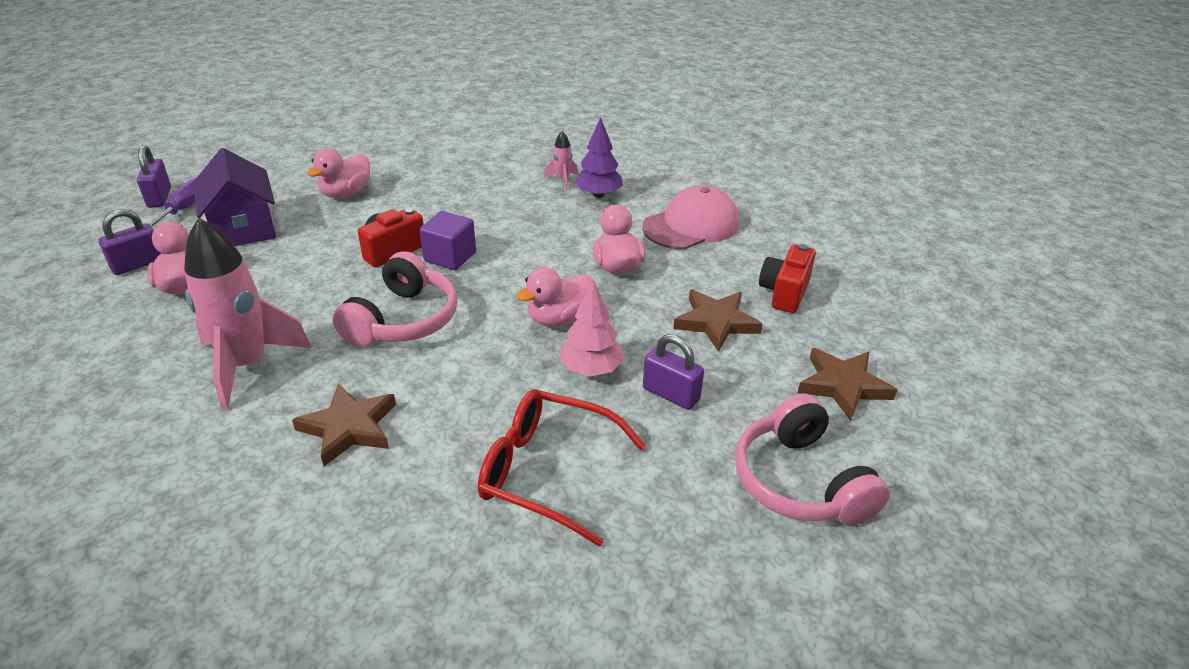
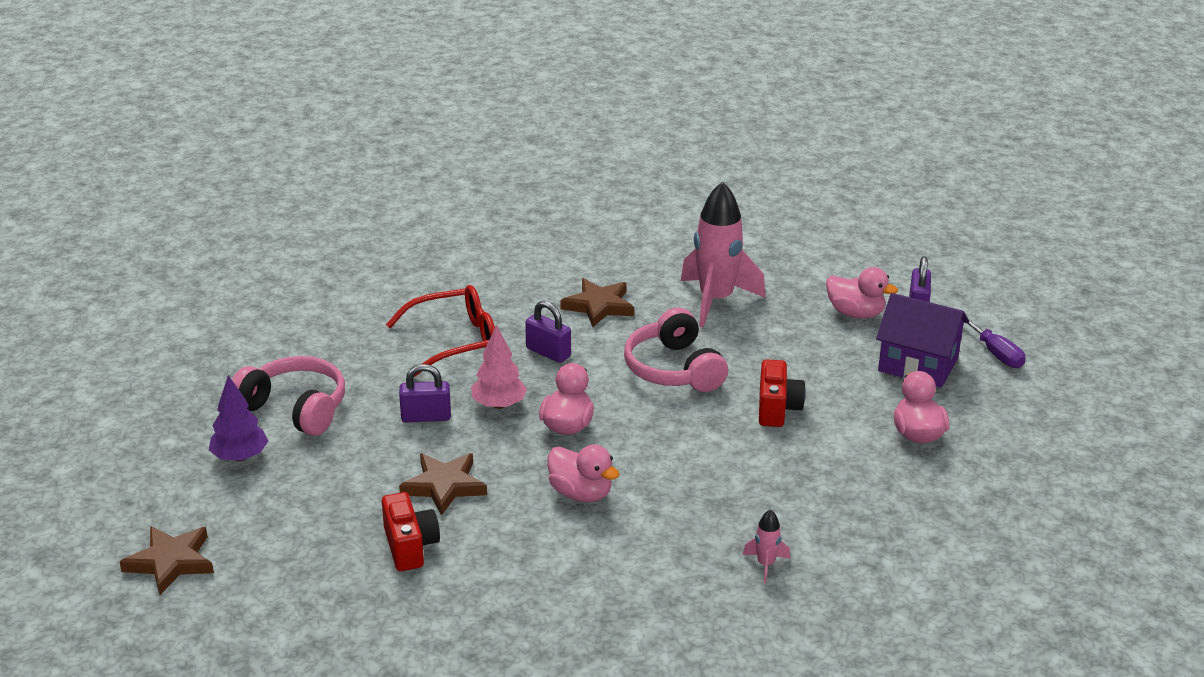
camera: 140 degrees right, 5 degrees down
(159, 197) = (1035, 350): purple padlock -> purple padlock (548, 352)
(450, 257) = (725, 428): purple cube -> none
(598, 195) = (704, 566): purple tree -> purple tree (240, 457)
(691, 225) = (568, 579): pink cap -> none
(843, 385) = (303, 485): brown star -> brown star (171, 562)

